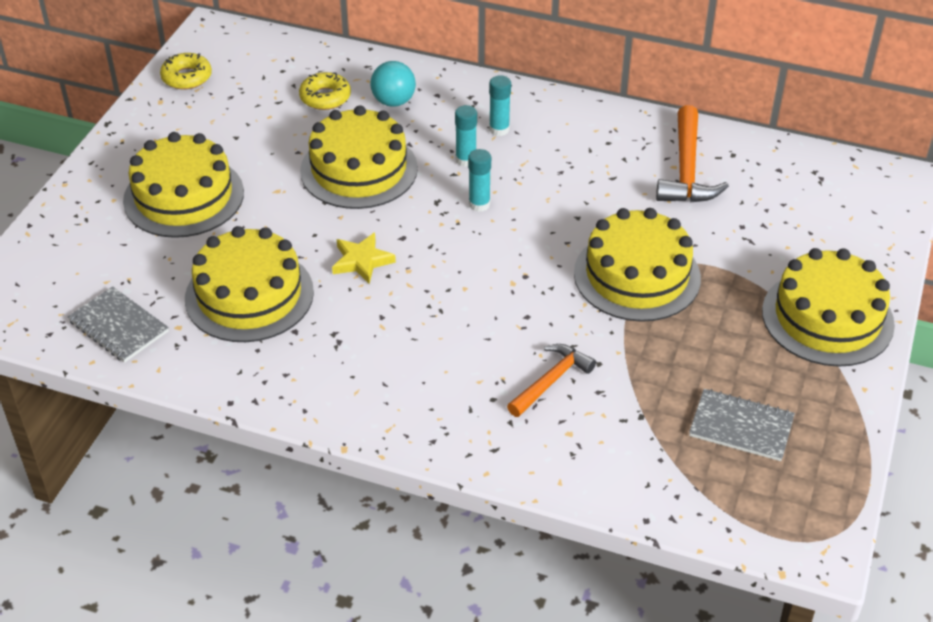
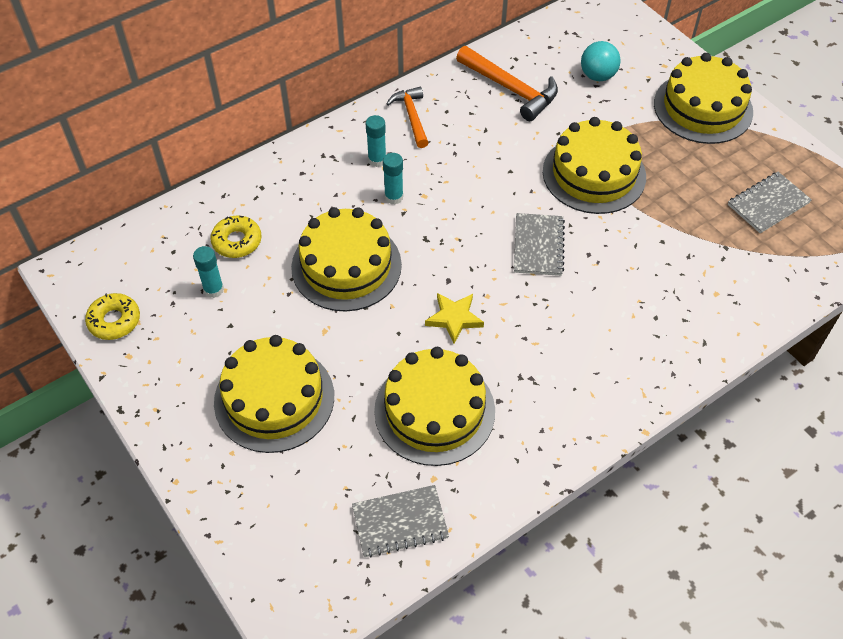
camera: 55 degrees left, 10 degrees up
(393, 101) = (284, 202): turquoise ball -> turquoise ball (597, 76)
(479, 204) = (450, 216): turquoise glue stick -> turquoise glue stick (213, 290)
(502, 277) = (538, 246): none -> grey notebook
(551, 380) = (661, 275): orange hammer -> orange hammer (411, 117)

